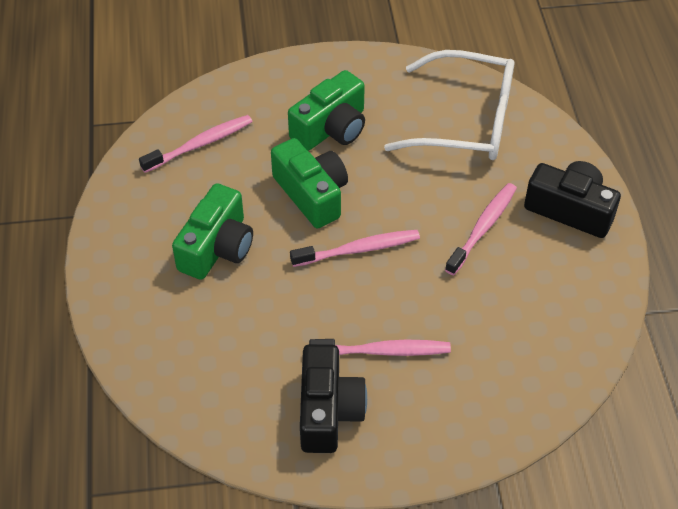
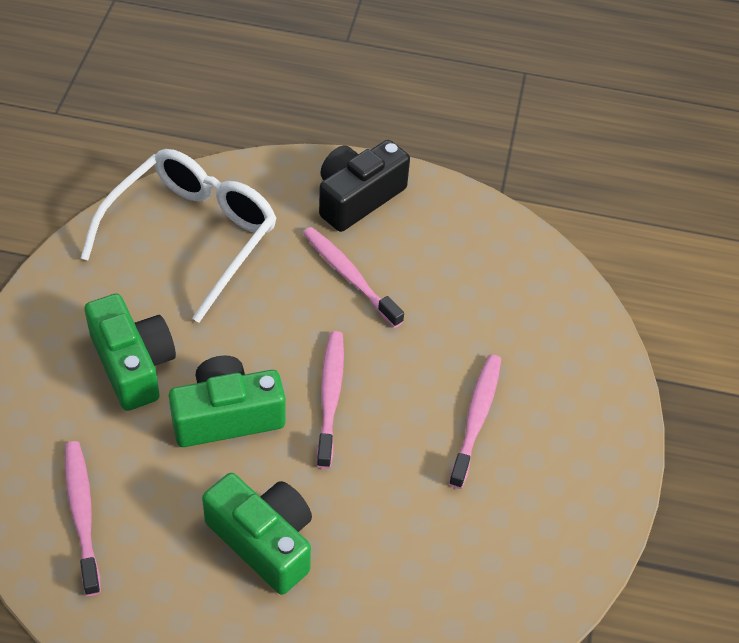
camera: 75 degrees left, 0 degrees up
(328, 411) = (535, 494): black camera -> none

